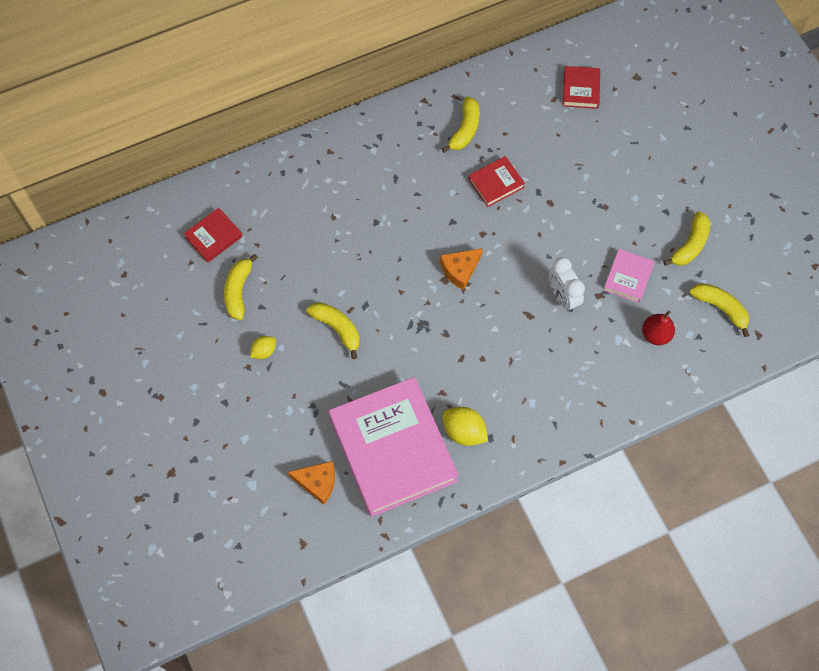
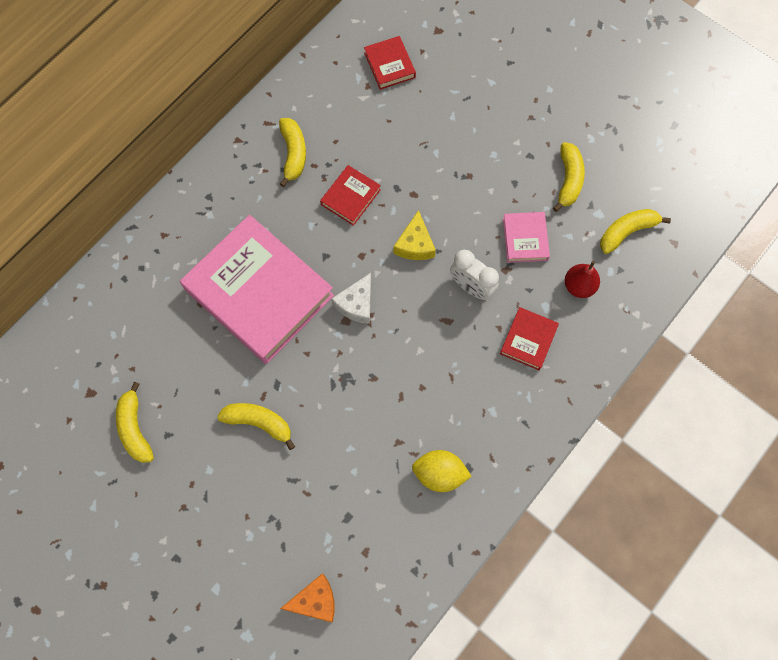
camera: 25 degrees left, 5 degrees up
(214, 237) = (81, 381): red book -> red book (528, 340)
(264, 351) = (192, 482): yellow lemon -> none
(393, 449) = (376, 527): pink book -> pink book (259, 293)
(460, 270) = (356, 304): orange cheese -> white cheese
(531, 243) = (415, 244): none -> yellow cheese
(720, 308) = (627, 231): yellow banana -> yellow banana turned 45 degrees counterclockwise

